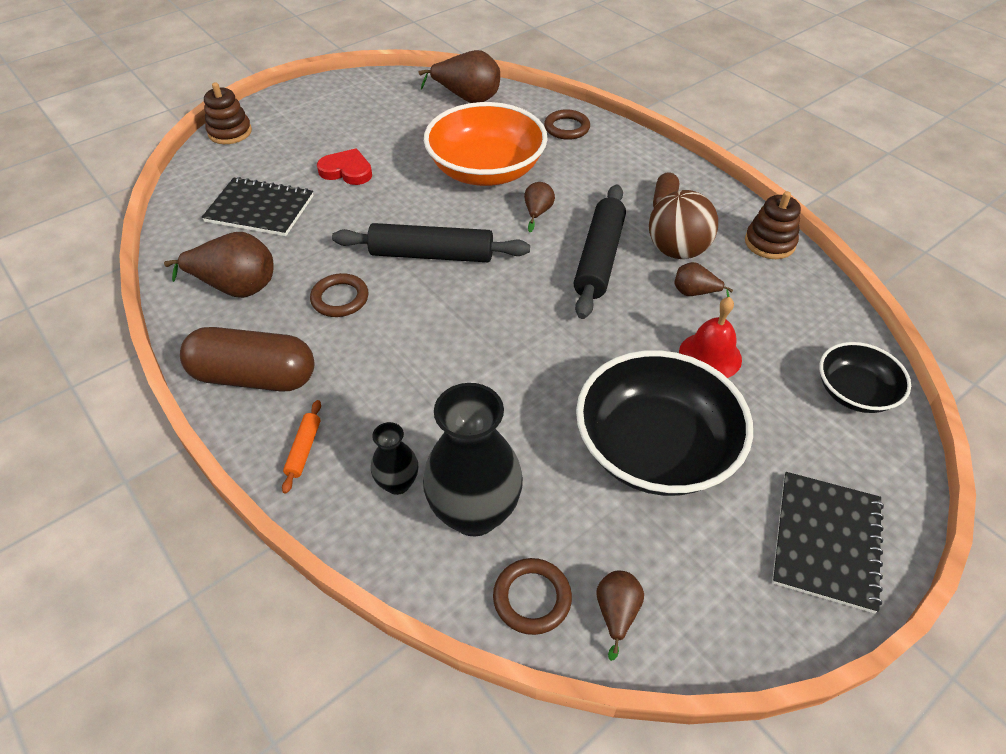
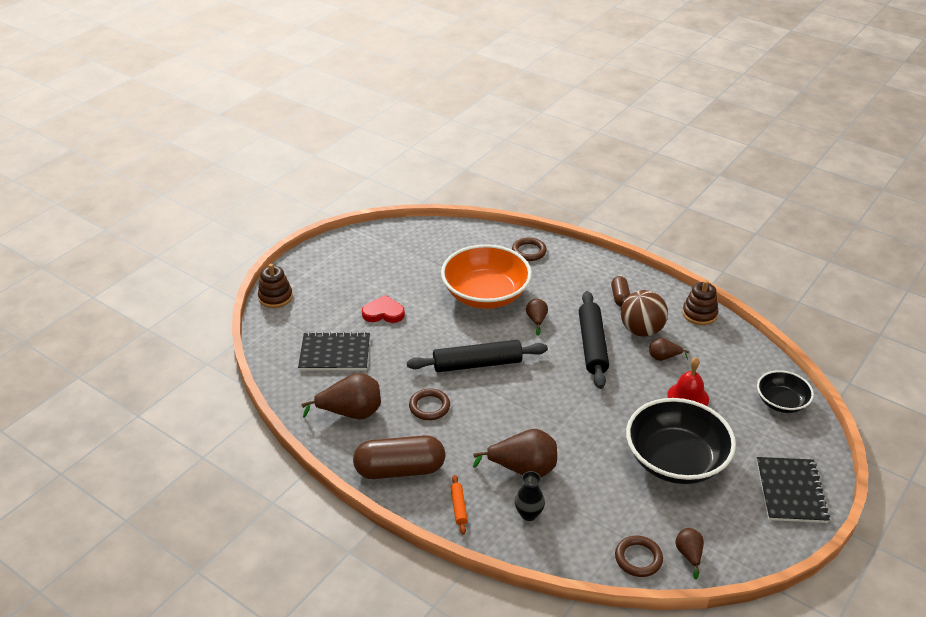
camera: 15 degrees left, 10 degrees down
(467, 98) = (444, 239): brown pear -> brown pear (523, 469)
(474, 513) = (584, 520): black vase -> none

